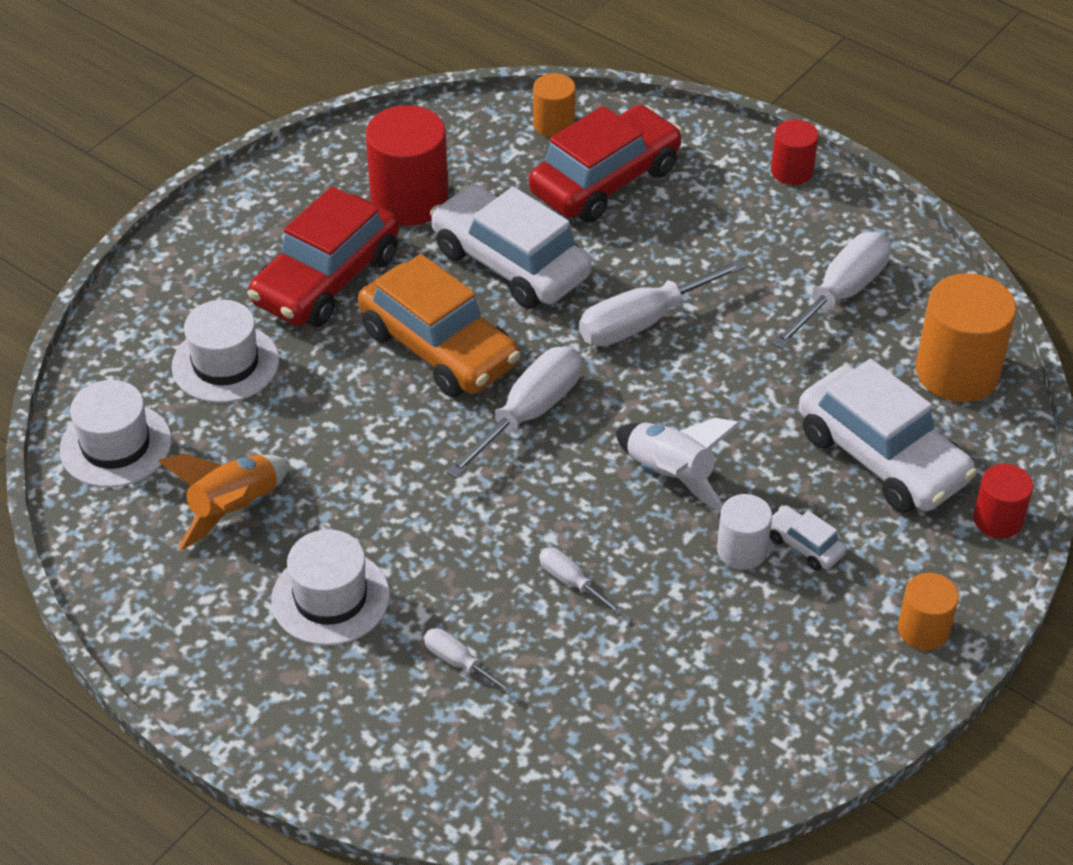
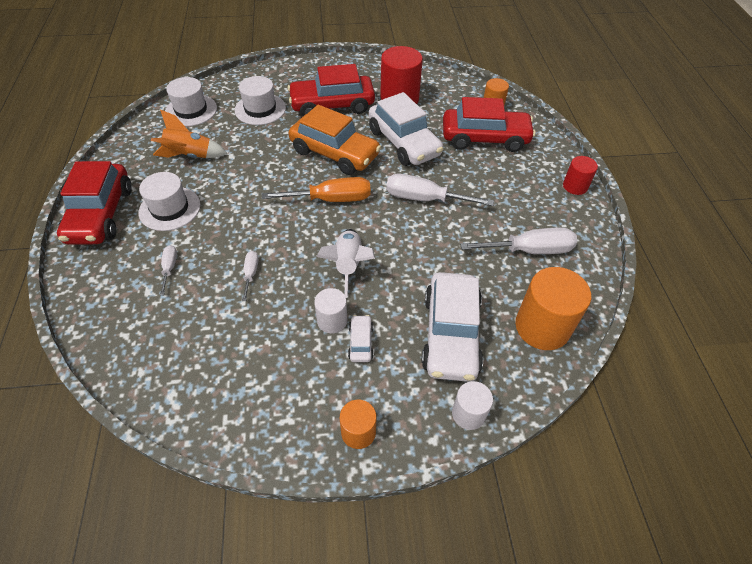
camera: 45 degrees right, 5 degrees up
(243, 685) = (101, 214): none -> red car
(439, 348) = (335, 153): orange car -> orange car turned 60 degrees counterclockwise
(510, 263) = (404, 143): white car -> white car turned 150 degrees clockwise
(529, 413) = (331, 199): white screwdriver -> orange screwdriver
(997, 519) = (468, 414): red cylinder -> white cylinder

